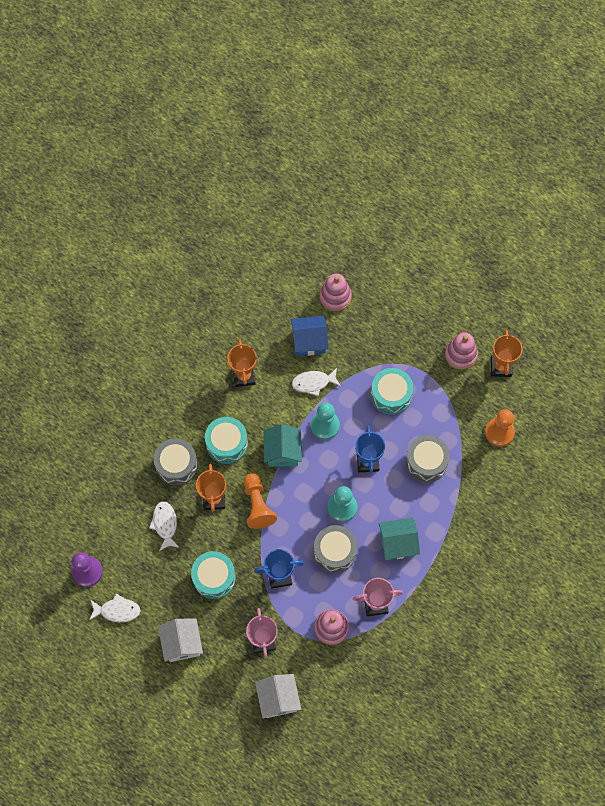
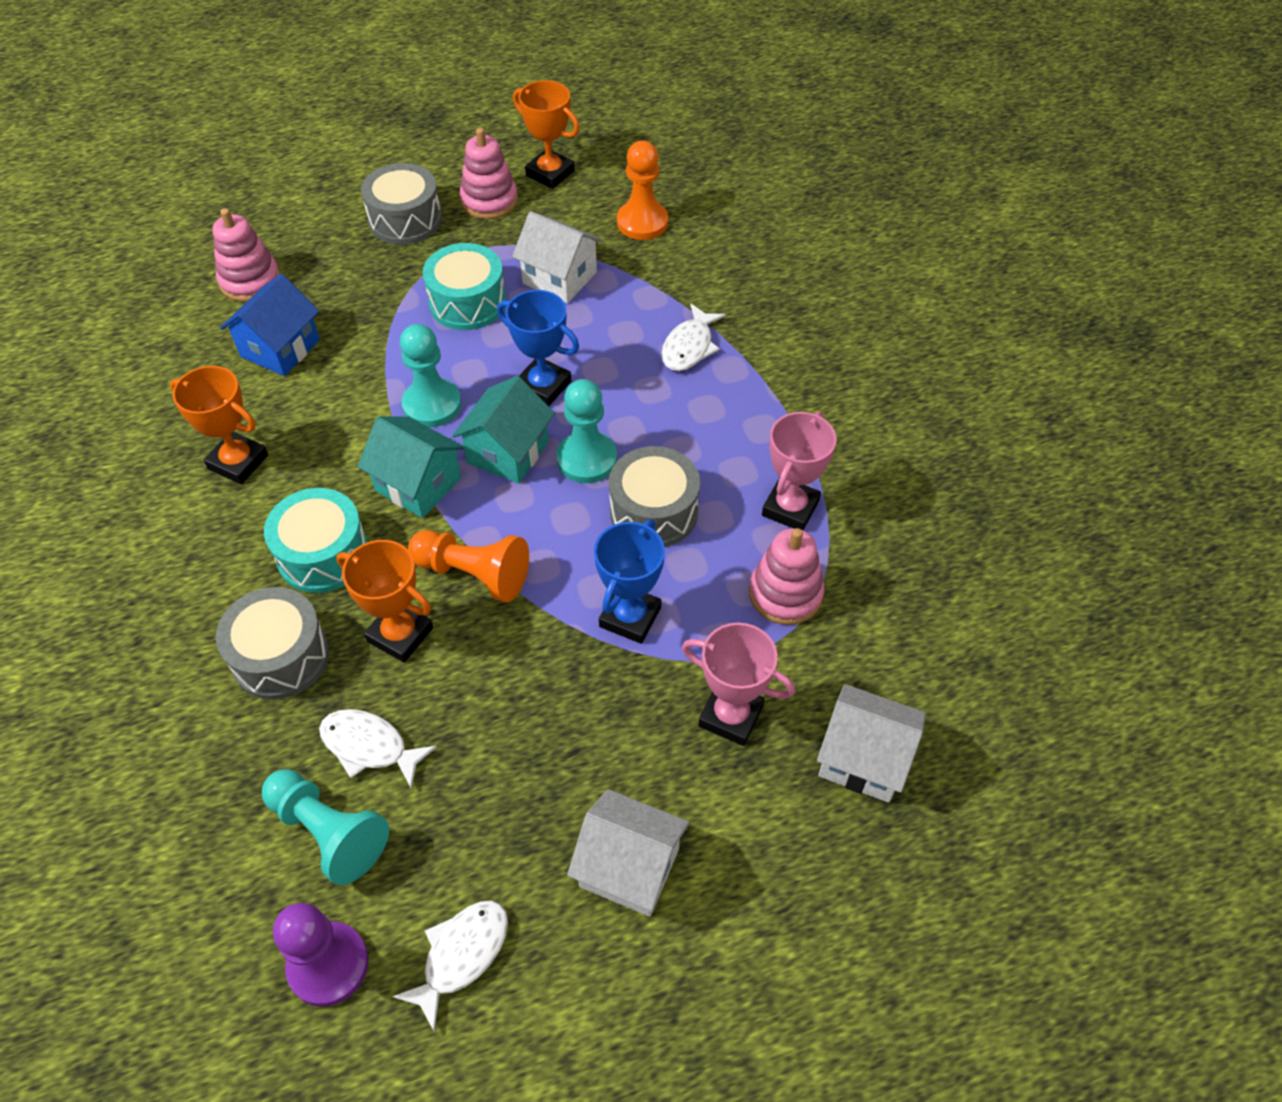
camera: 55 degrees left, 15 degrees down
(127, 536) = (329, 832): none -> turquoise pawn
(214, 578) = (545, 725): turquoise drum -> none
(313, 383) = (349, 380): white fish -> white fish (689, 346)
(397, 543) = (710, 423): turquoise house -> turquoise house (508, 452)
(426, 462) = (610, 319): grey drum -> grey drum (405, 220)
(435, 422) = (559, 278): none -> white house

